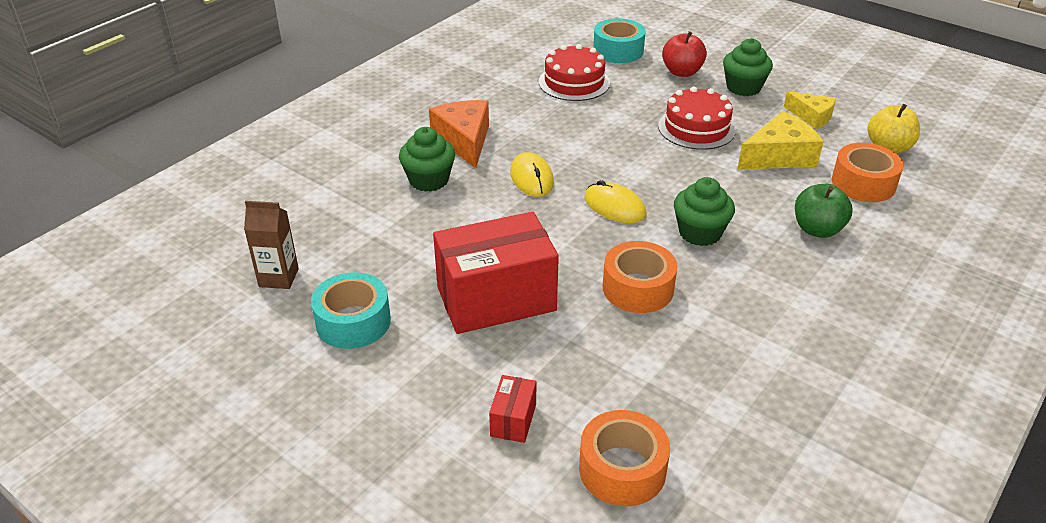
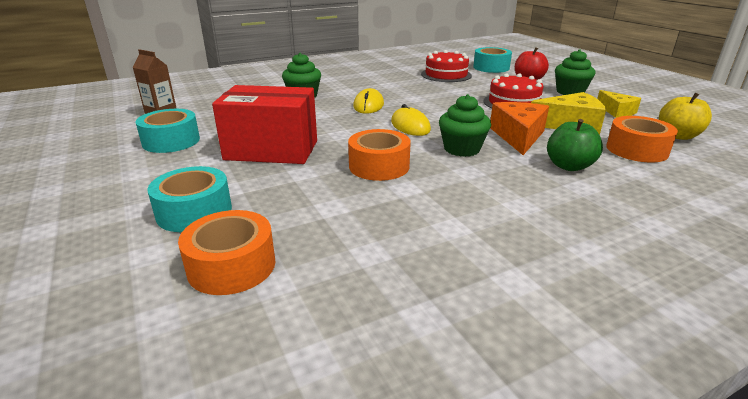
camera: 25 degrees right, 10 degrees down
(464, 140) = (346, 85): orange cheese -> orange cheese (518, 136)
(513, 420) = (194, 212): red box -> turquoise tape

